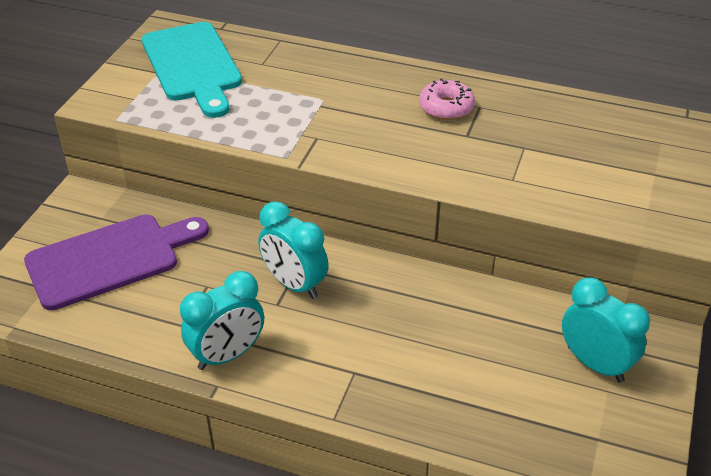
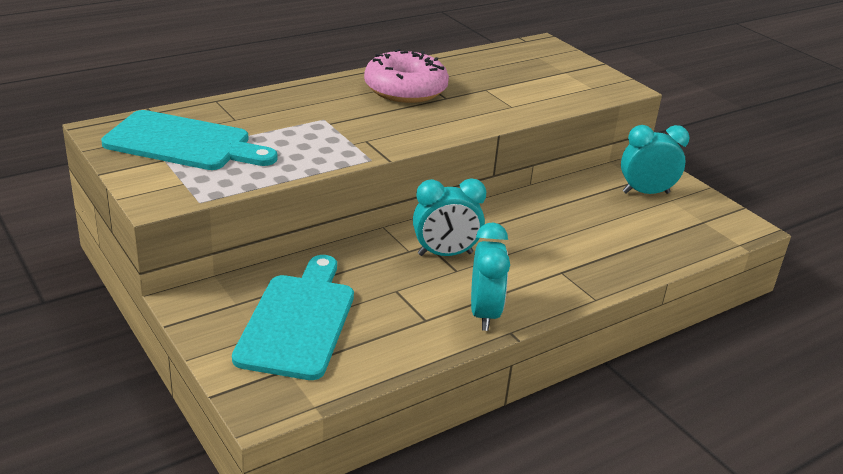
camera: 55 degrees left, 10 degrees down
(110, 259) = (298, 321): purple cutting board -> turquoise cutting board
(446, 107) = (405, 89): pink donut -> pink donut, size x1.75

